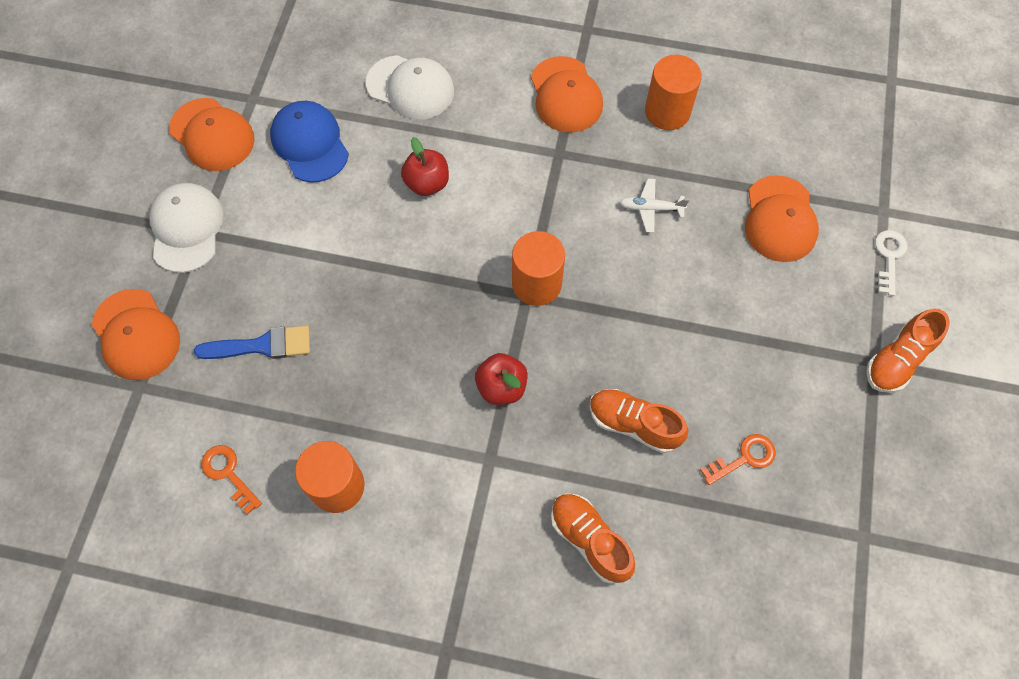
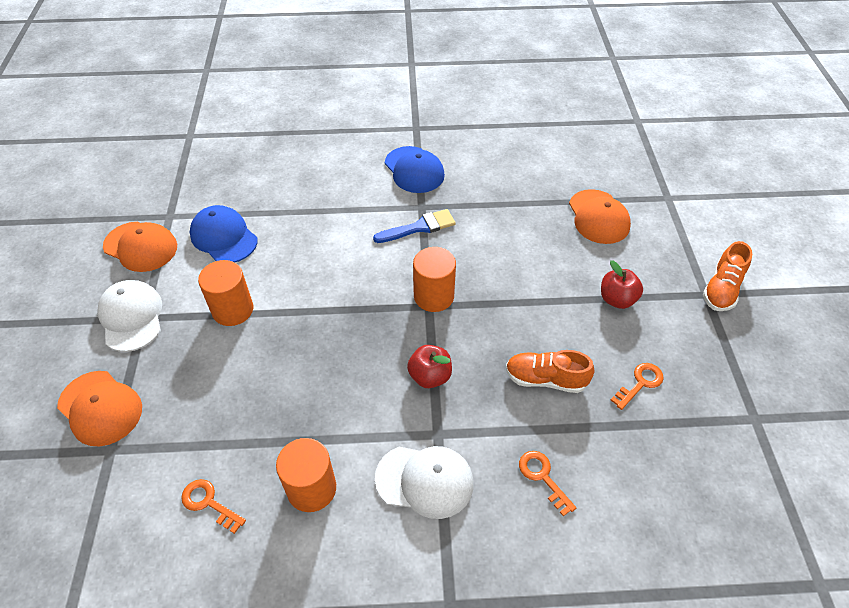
camera: 15 degrees left, 15 degrees down
(261, 345) = (216, 391): blue brush -> blue brush (419, 227)
(410, 87) = (295, 186): white cap -> white cap (425, 481)
(427, 183) = (326, 246): red apple -> red apple (617, 299)
(565, 95) = (414, 170): orange cap -> blue cap
(589, 540) = (542, 477): orange shoe -> orange key
(651, 208) = (502, 228): white plane -> none
(667, 112) = (491, 166): orange cylinder -> orange cylinder (233, 310)
(889, 257) = (685, 225): white key -> none

